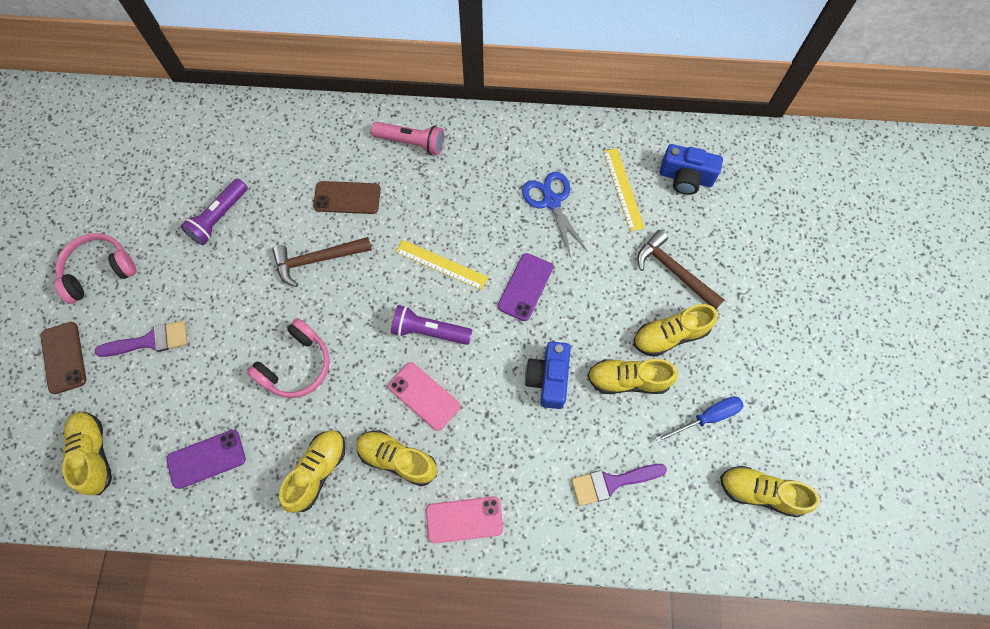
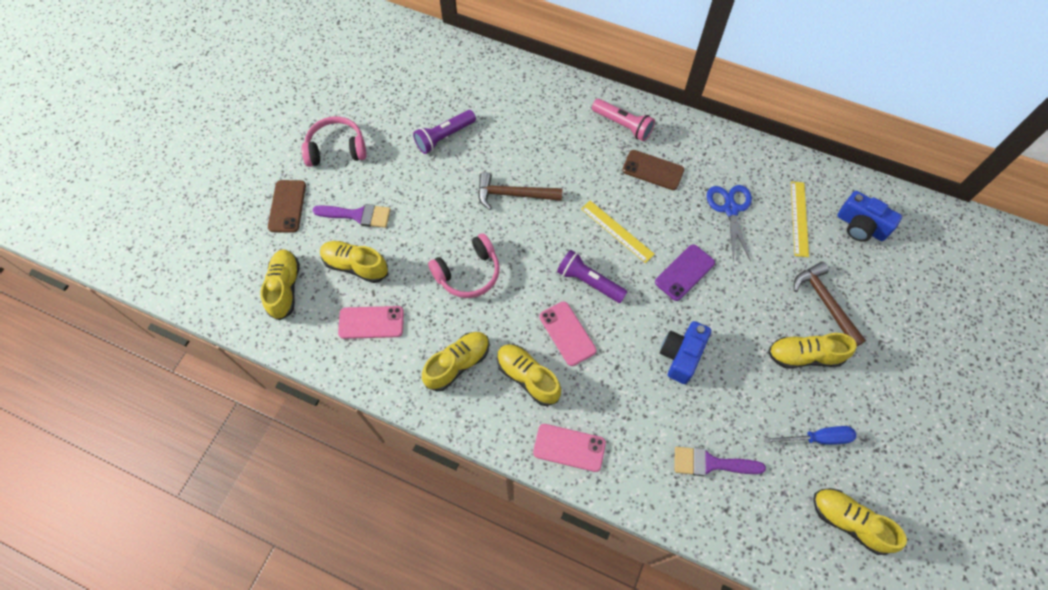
camera: 20 degrees right, 5 degrees down
(206, 459) = (371, 322): purple phone -> pink phone
(347, 198) = (554, 153): brown phone -> brown phone (653, 170)
(628, 380) = (753, 381): yellow shoe -> yellow shoe (355, 266)

